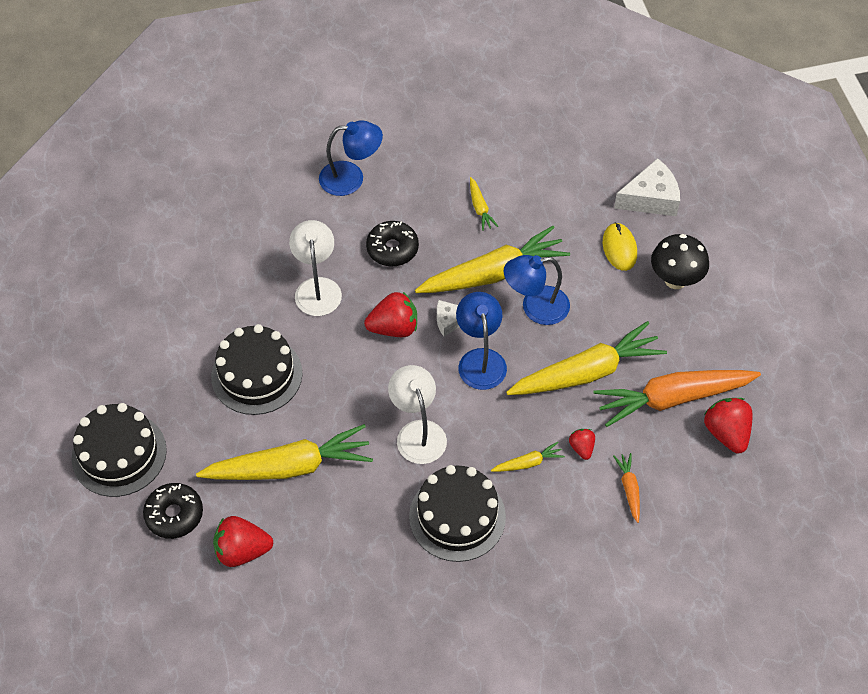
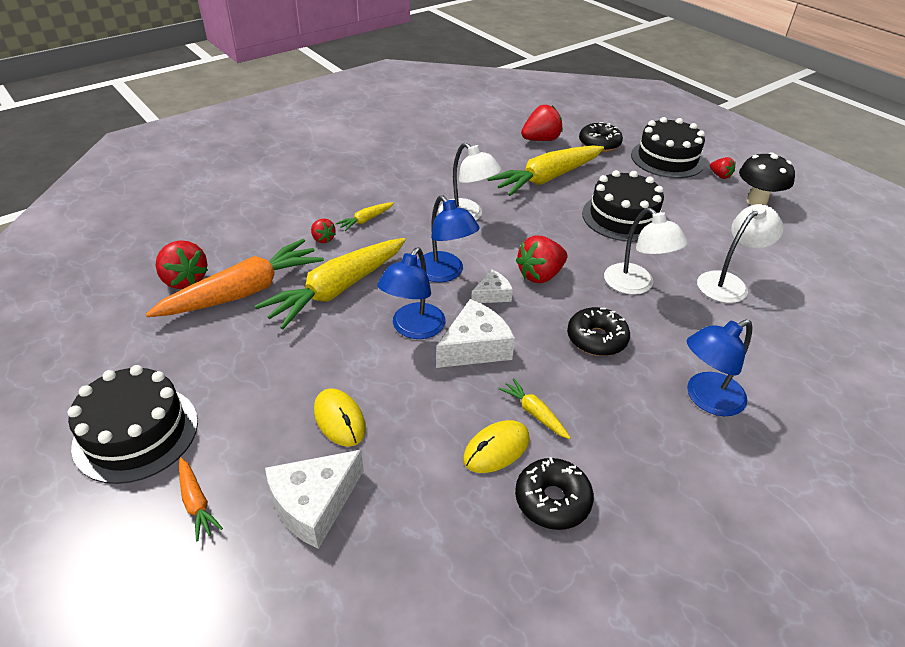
camera: 155 degrees right, 15 degrees down
(89, 402) = (720, 176): none -> red strawberry
(233, 263) = (728, 283): none -> white lamp
(457, 516) = (406, 182): black cake -> black cake (136, 433)
(493, 274) = (475, 347): yellow carrot -> white cheese
(503, 153) = (552, 500): none -> black donut
(520, 193) = (496, 449): none -> yellow mouse
(535, 307) = (413, 329): blue lamp -> blue lamp turned 150 degrees clockwise
(629, 489) = (273, 225): orange carrot -> orange carrot (196, 502)
(675, 280) = (258, 403): black mushroom -> black mushroom (756, 201)

